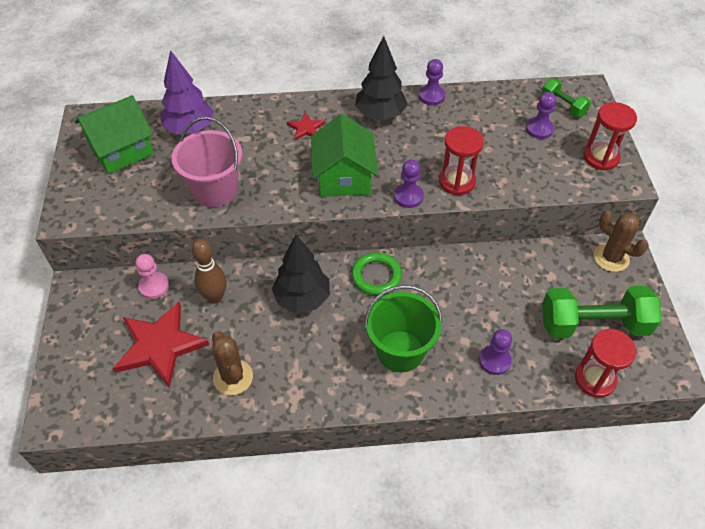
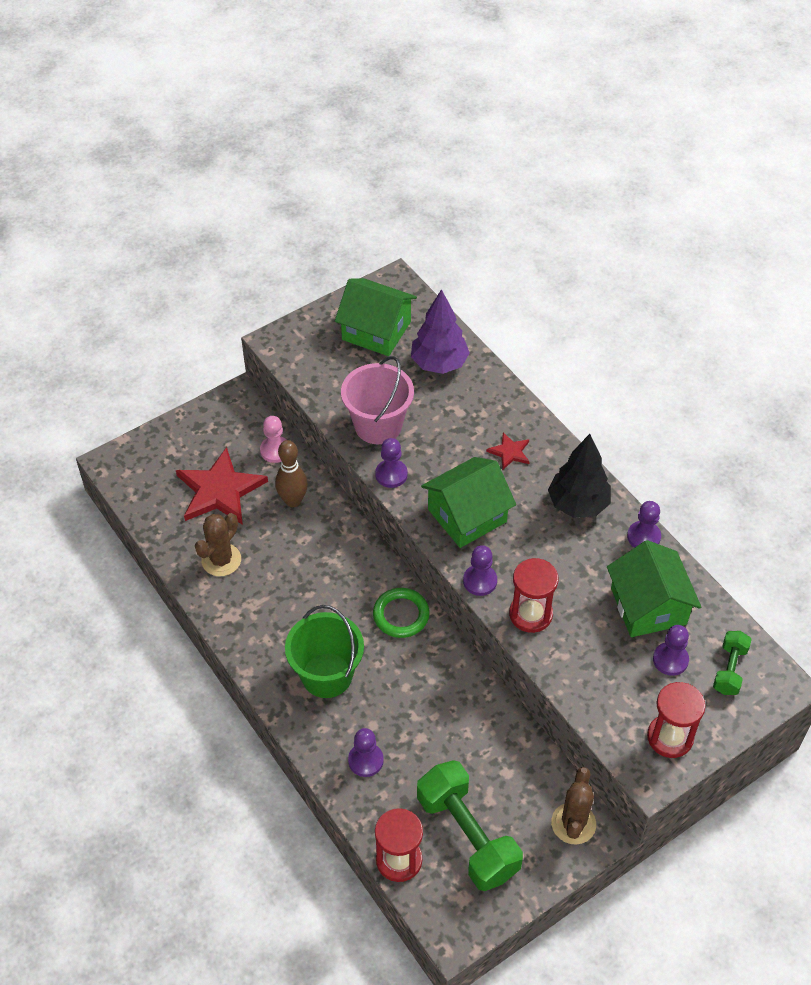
camera: 60 degrees right, 0 degrees up
(269, 203) = (391, 474): none -> purple pawn
(302, 298) = (335, 568): black tree -> none
(489, 120) = (648, 606): none -> green house

